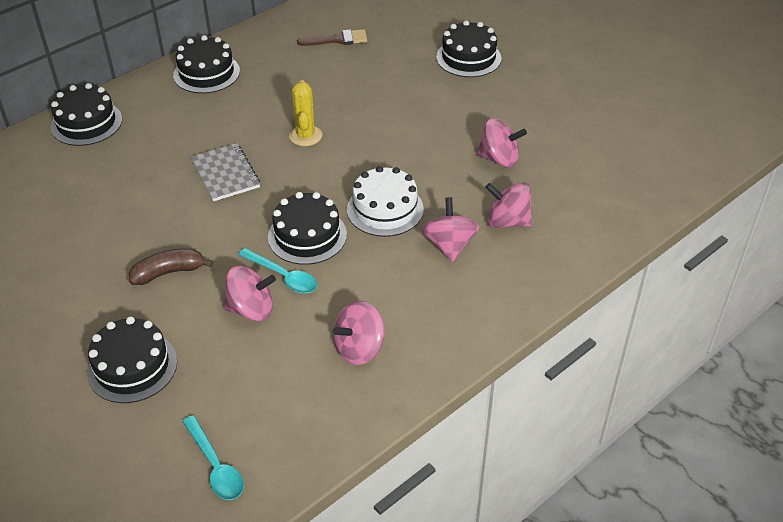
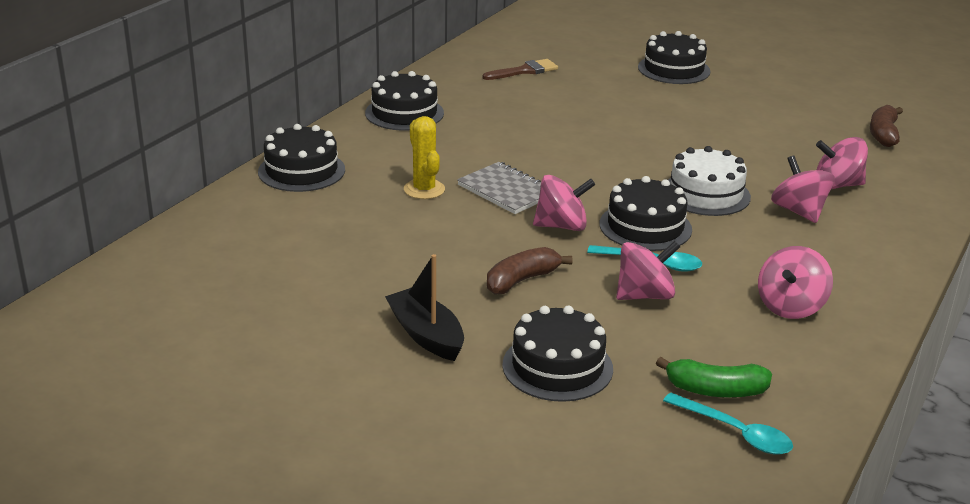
camera: 20 degrees left, 15 degrees down
(61, 312) = (426, 335): none -> black boat
(232, 420) = (715, 390): none -> green banana
(305, 136) = (564, 149): yellow cactus -> yellow cactus (424, 189)
(499, 159) = (781, 140): pink spinning top -> pink spinning top (562, 226)
(599, 169) = (883, 134): none -> brown banana

